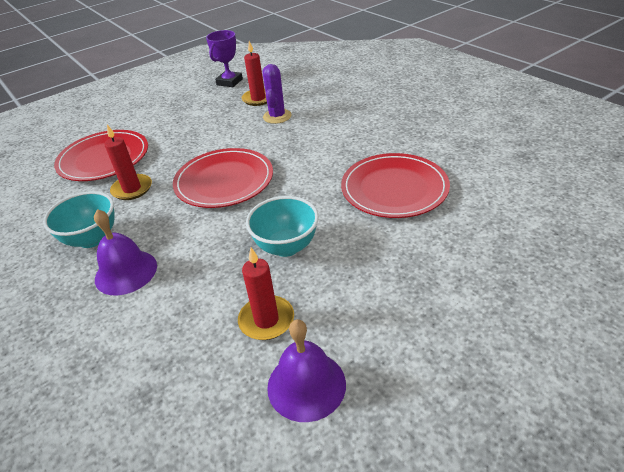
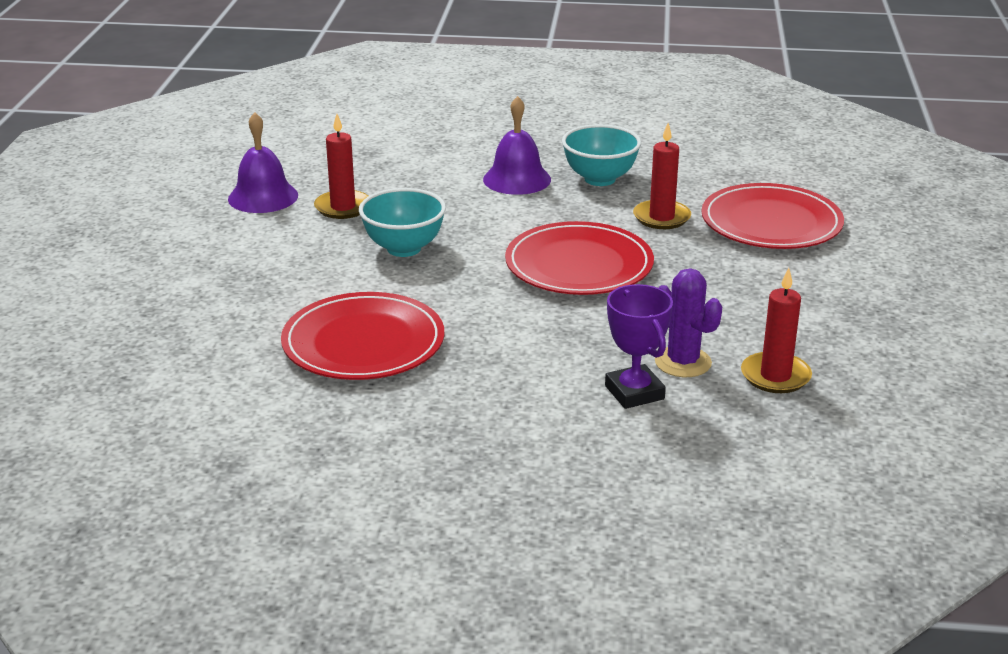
camera: 130 degrees right, 10 degrees down
(229, 82) = (895, 383): purple trophy -> purple trophy (634, 392)

